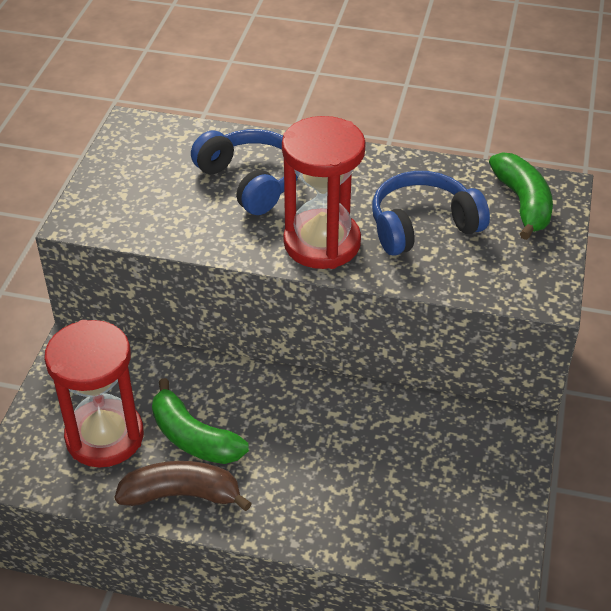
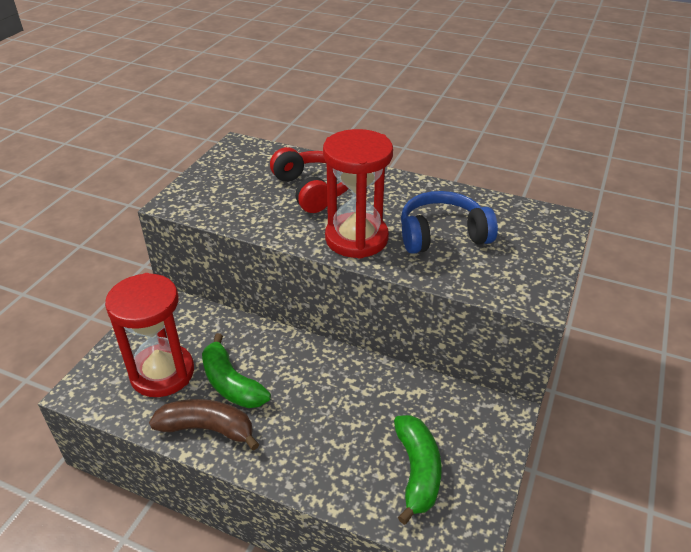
camera: 10 degrees right, 5 degrees down
(250, 181) = (313, 189): blue headphones -> red headphones
(522, 203) = (529, 227): green banana -> green banana (417, 471)

